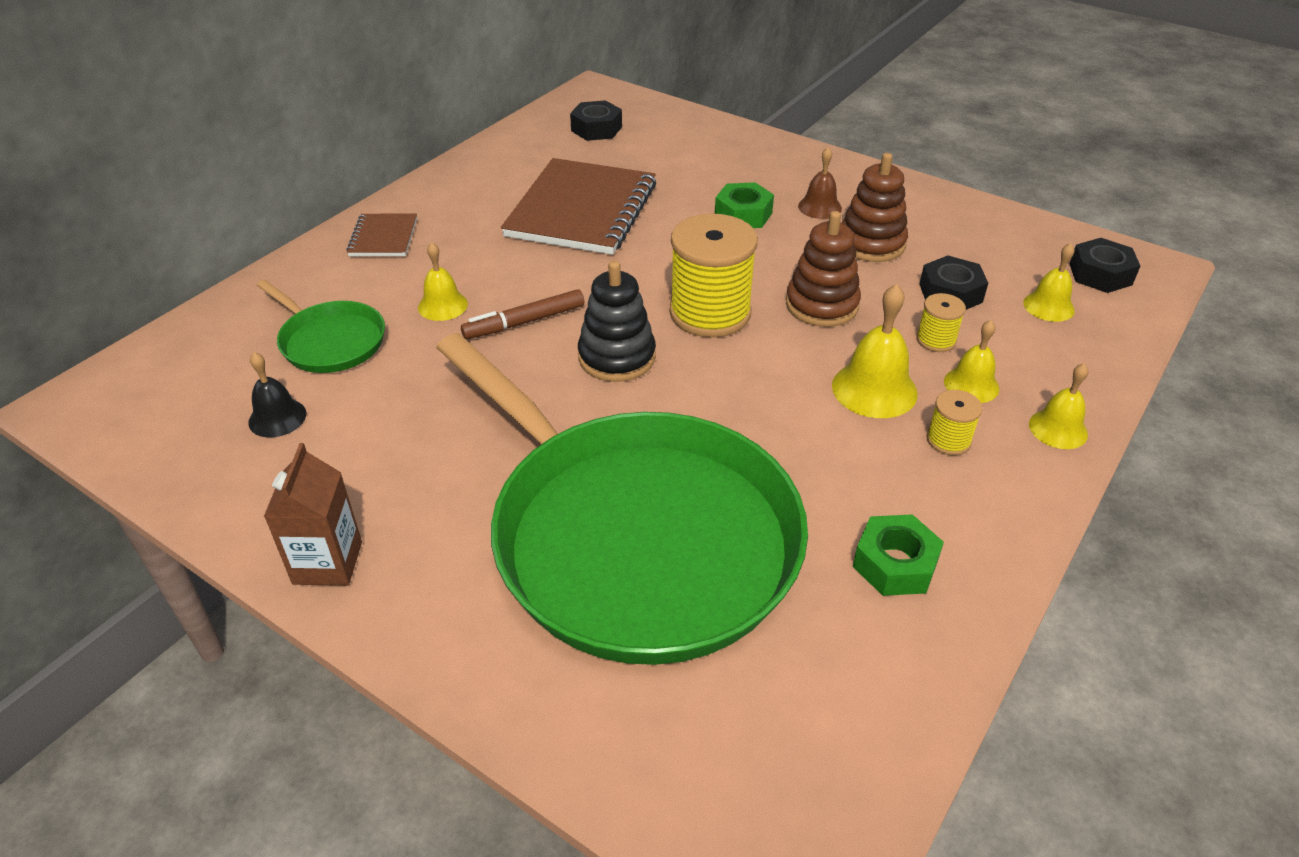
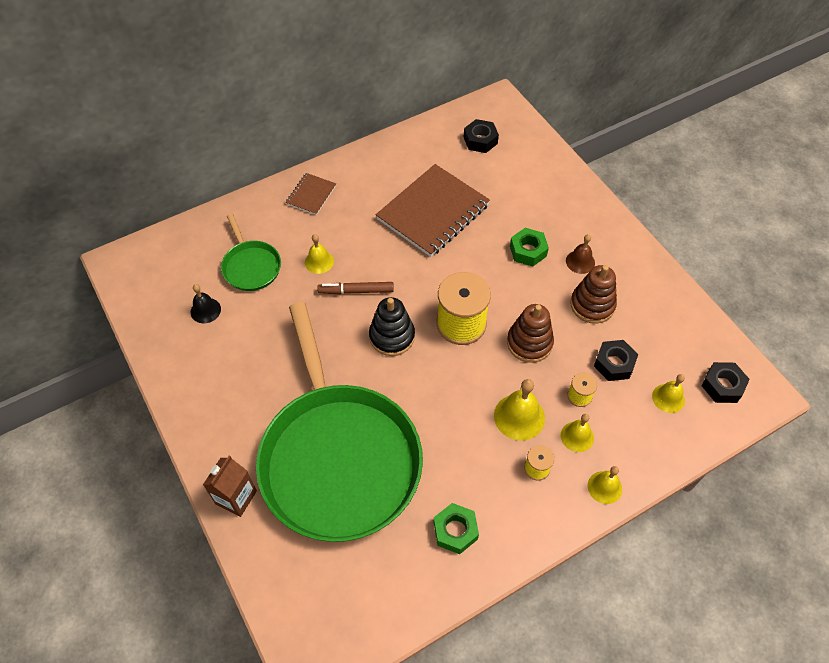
camera: 25 degrees right, 15 degrees up
(327, 563) = (193, 411): brown carton -> brown carton (236, 497)

